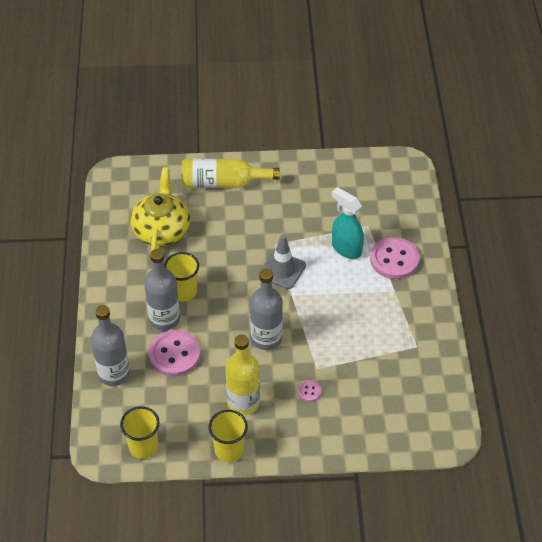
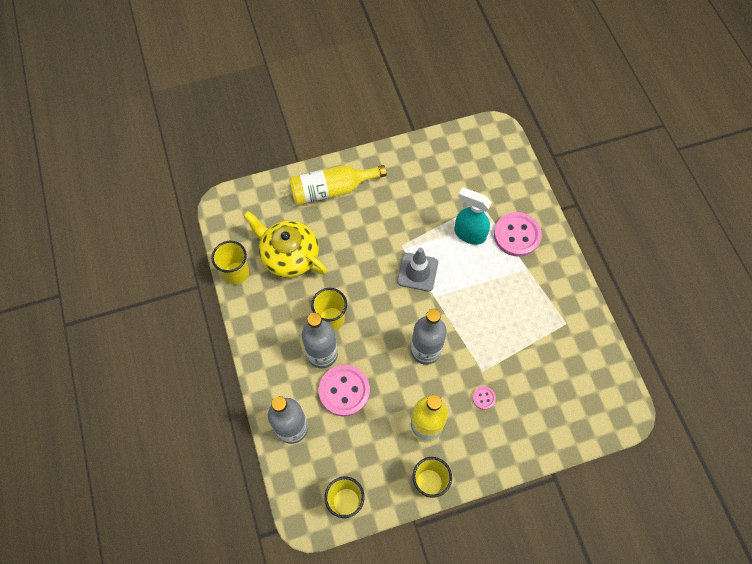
camera: 15 degrees left, 15 degrees up
(106, 234) = (236, 273): none -> yellow cup
(162, 230) = (289, 255): yellow teapot -> yellow teapot turned 45 degrees counterclockwise

